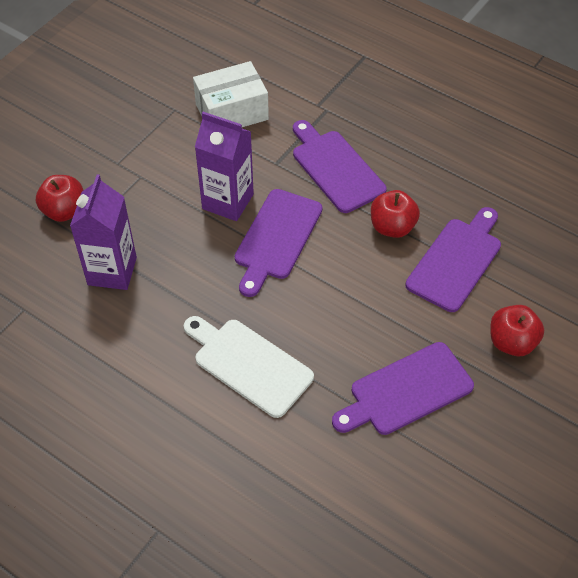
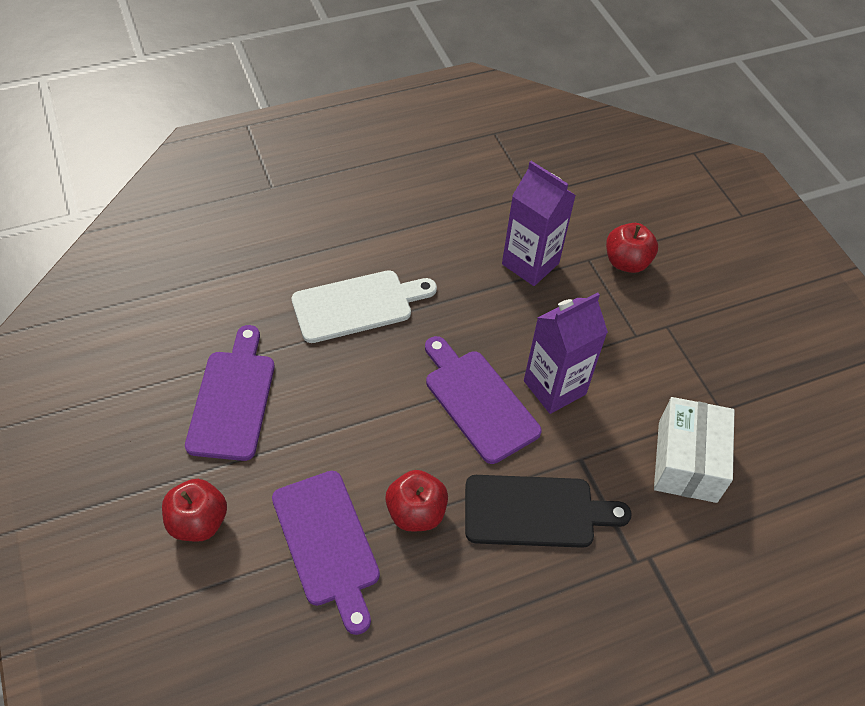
camera: 120 degrees right, 0 degrees up
(335, 168) = (536, 512): purple cutting board -> black cutting board

